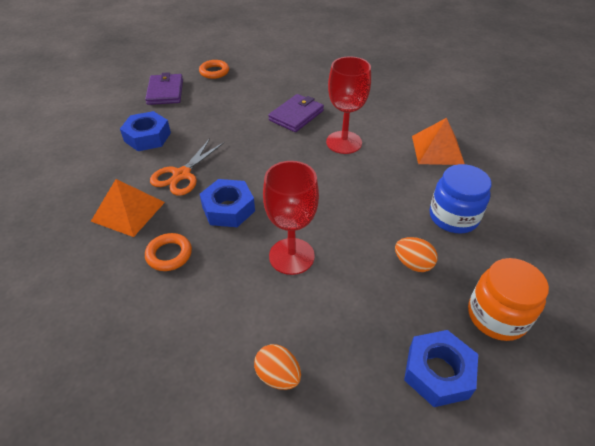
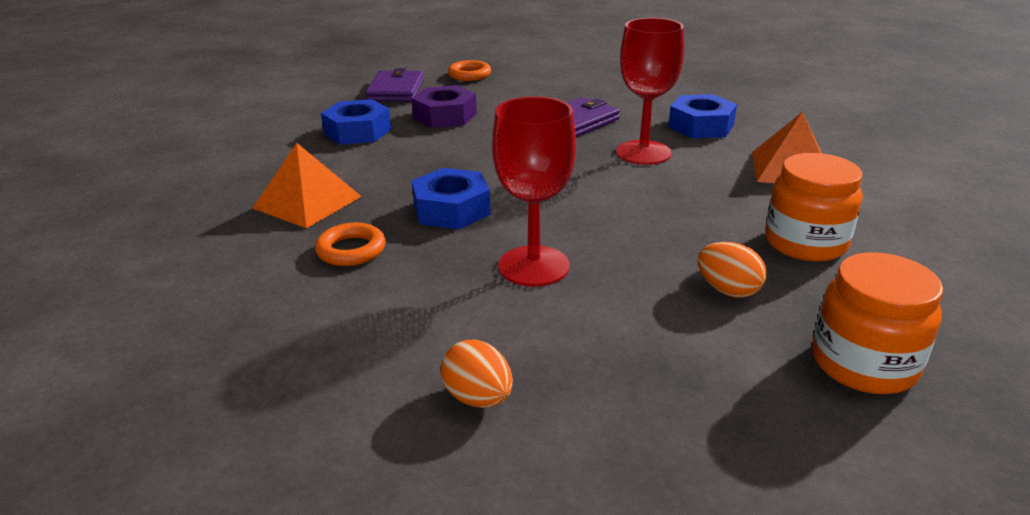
camera: 10 degrees right, 15 degrees down
(182, 175) = (394, 171): orange scissors -> none
(205, 116) = (445, 116): none -> purple nut
(438, 372) = (747, 423): blue nut -> blue nut (701, 126)
(453, 217) = (805, 243): blue jar -> orange jar

